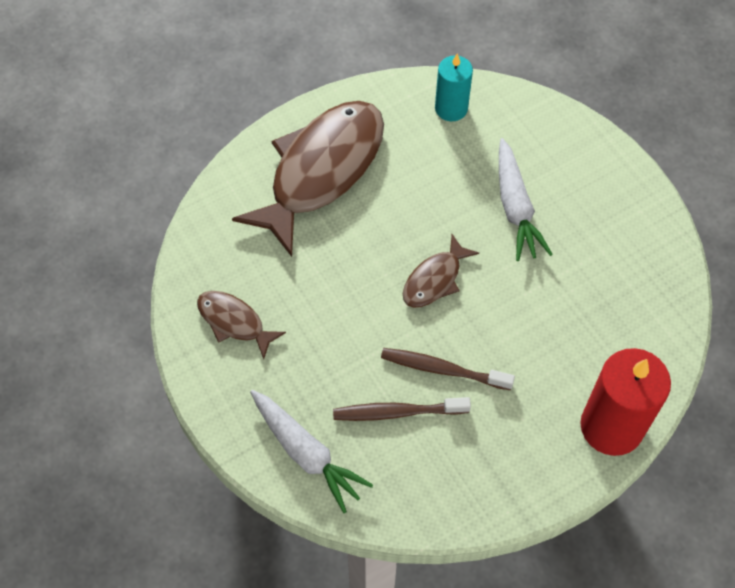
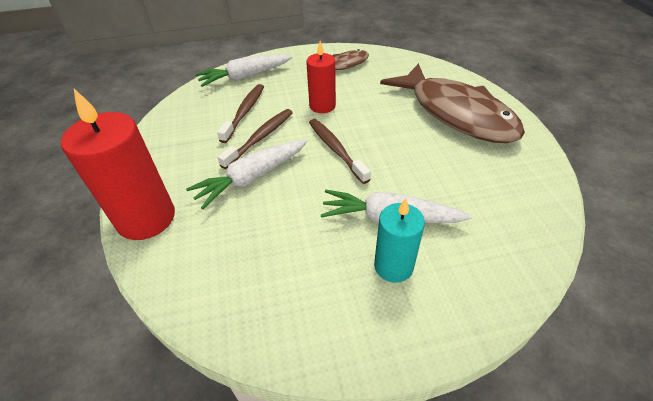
camera: 110 degrees right, 15 degrees down
(351, 320) = (322, 106): none -> red candle
(435, 279) = (336, 150): brown fish -> brown toothbrush
(451, 108) = (522, 201): turquoise candle -> turquoise candle (393, 266)
(513, 349) = (252, 178): none -> white carrot

